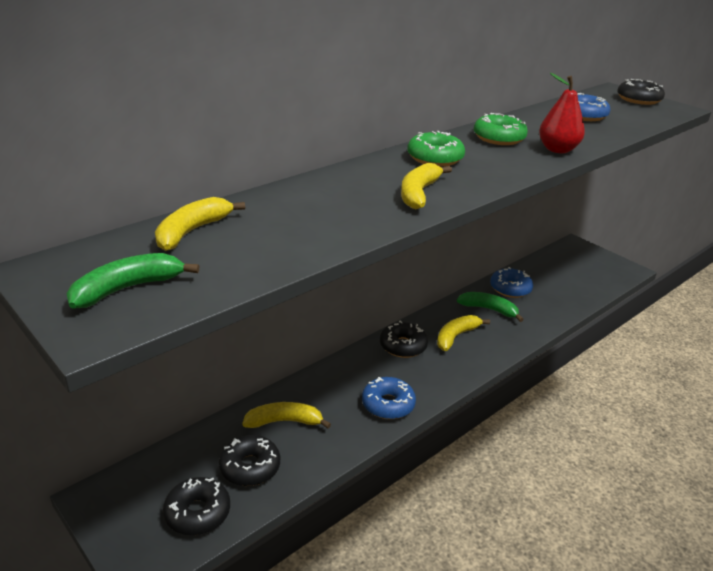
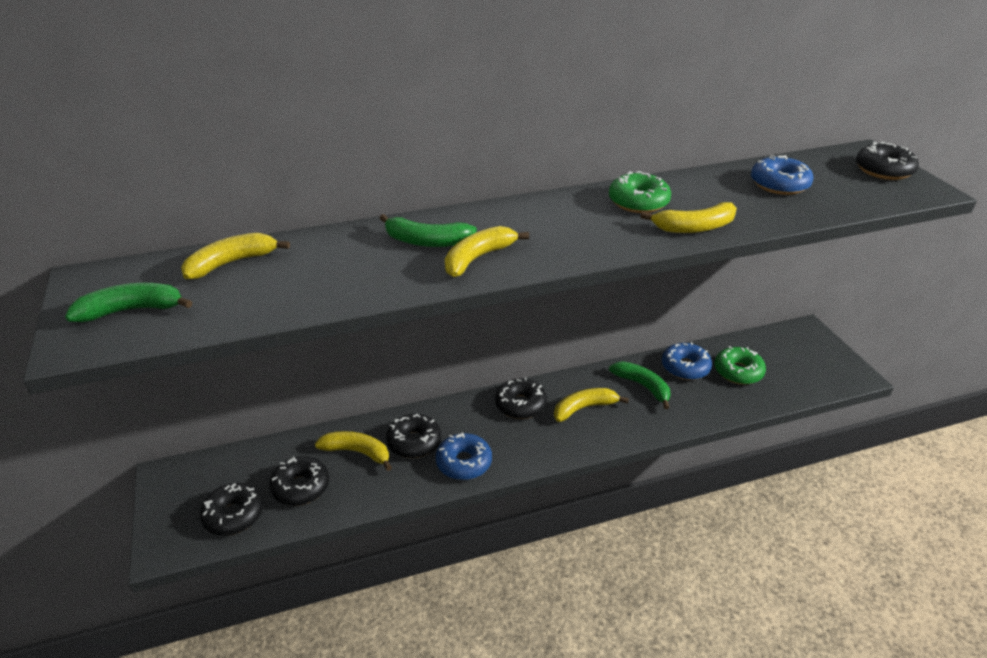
camera: 25 degrees right, 5 degrees up
(331, 399) = (414, 442): none -> black donut
(361, 188) = (426, 241): none -> green banana
(435, 158) = (538, 217): green donut -> green donut (738, 372)
(557, 150) = (694, 227): red pear -> yellow banana

